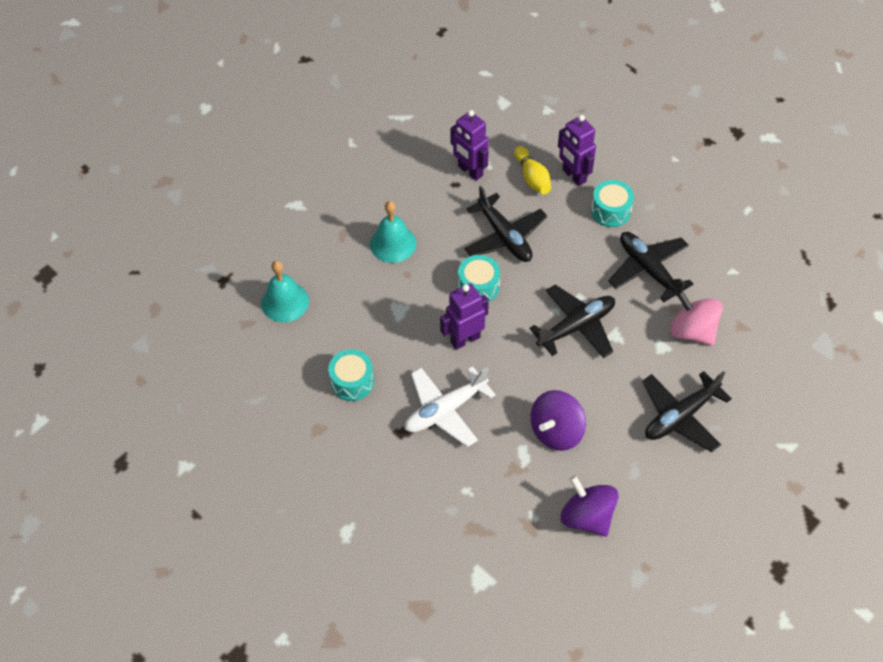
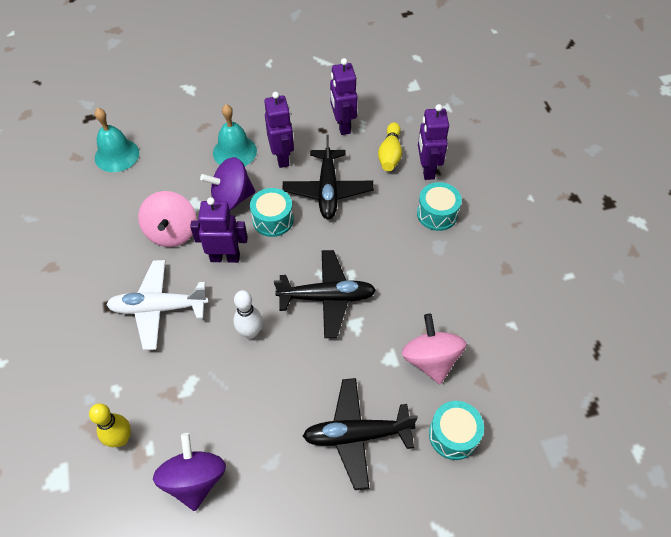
camera: 30 degrees right, 0 degrees up
(352, 381) = (109, 243): turquoise drum -> turquoise drum (453, 435)
(400, 343) = (172, 232): none -> pink spinning top
(440, 227) = (282, 157): none -> purple robot
(505, 522) = (121, 439): none -> yellow bowling pin
(538, 387) = (250, 332): none -> white bowling pin
(556, 431) = (234, 381): purple spinning top -> purple spinning top (231, 198)
(648, 270) = (432, 282): black plane -> none

